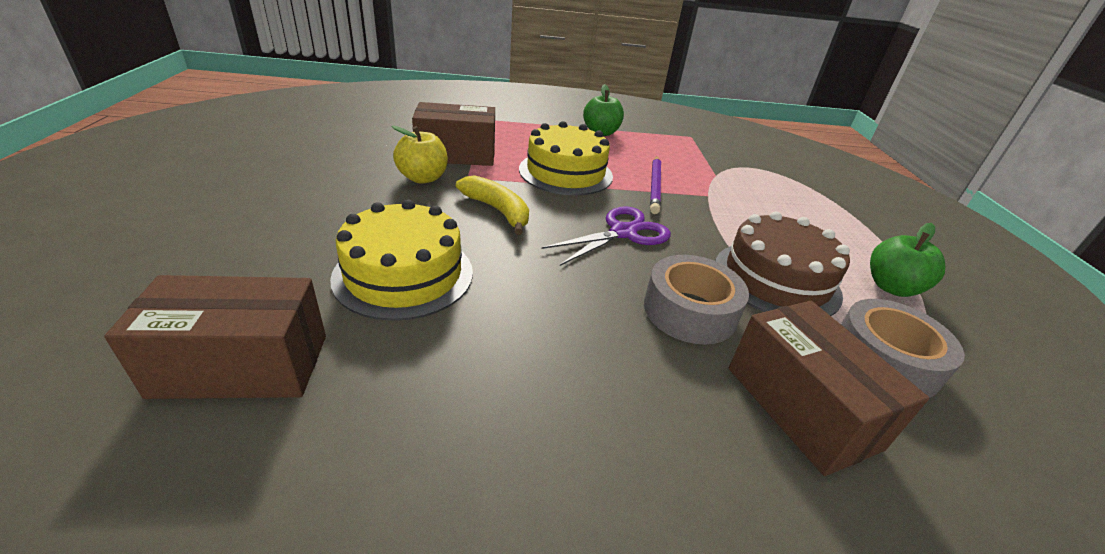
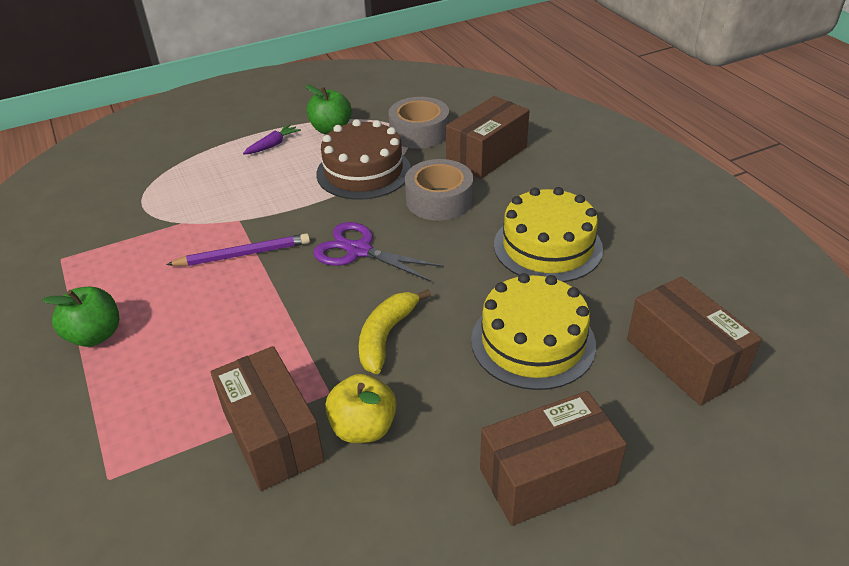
camera: 110 degrees left, 5 degrees up
(280, 222) = (547, 476): none -> brown box
(565, 172) = (256, 323): yellow cake -> yellow cake (547, 246)
(850, 241) = (273, 145): none -> purple carrot

